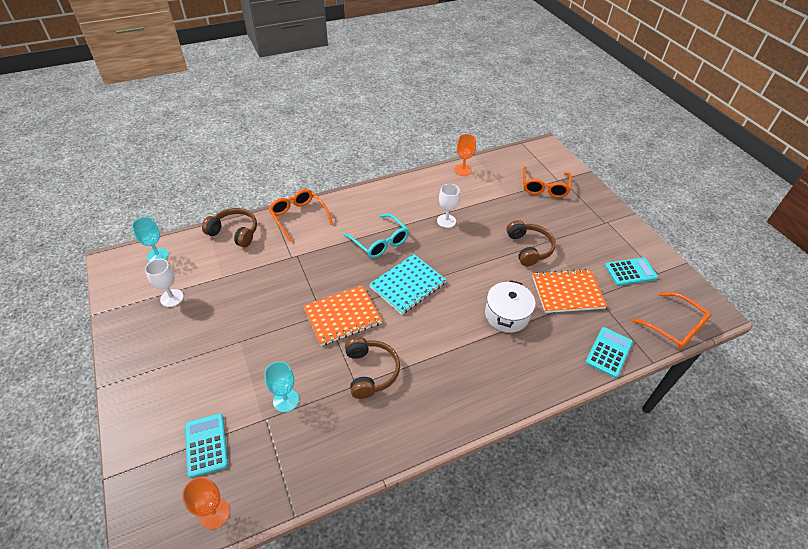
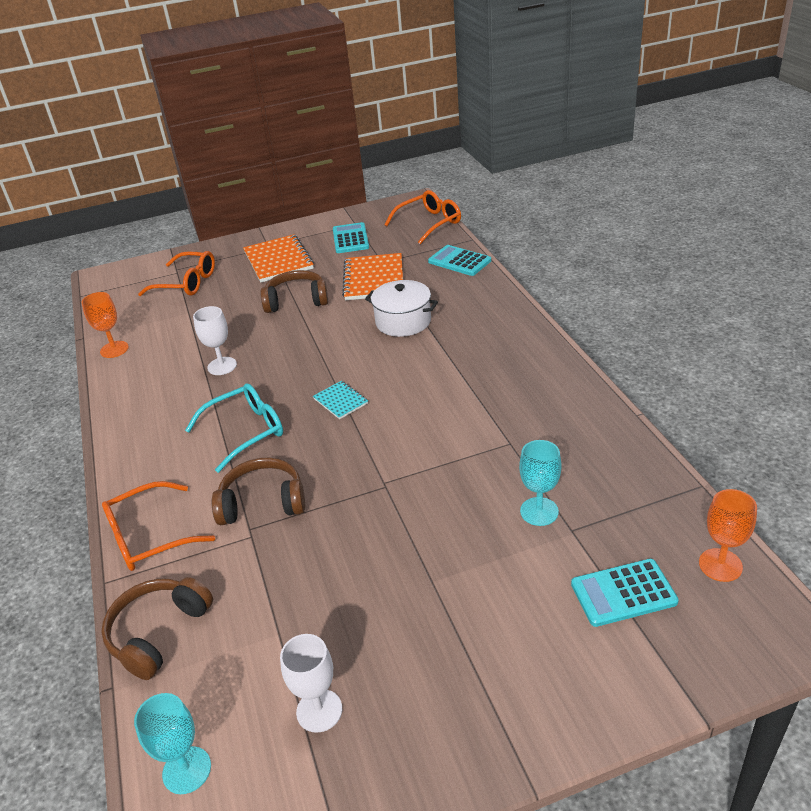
camera: 80 degrees left, 10 degrees down
(342, 316) = (391, 463): orange notebook -> orange notebook (278, 260)
(370, 371) = (488, 431): brown headphones -> brown headphones (262, 503)
(408, 285) = (340, 401): turquoise notebook -> turquoise notebook, size x0.51

